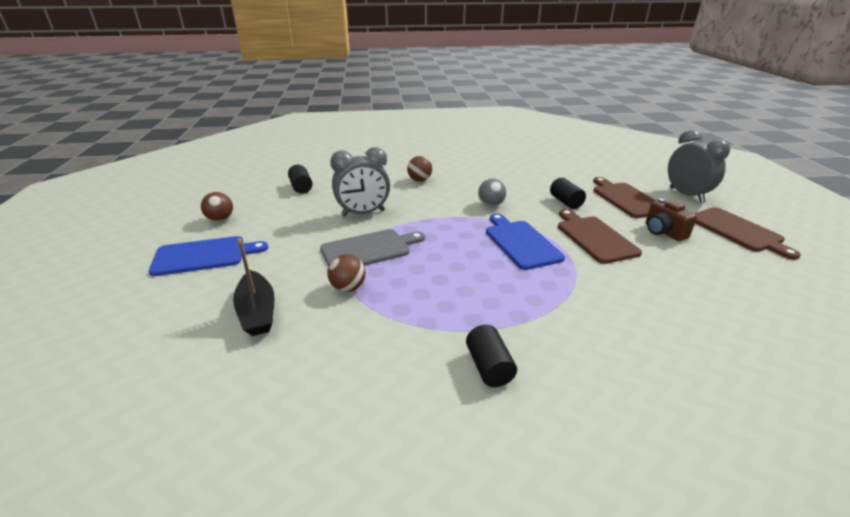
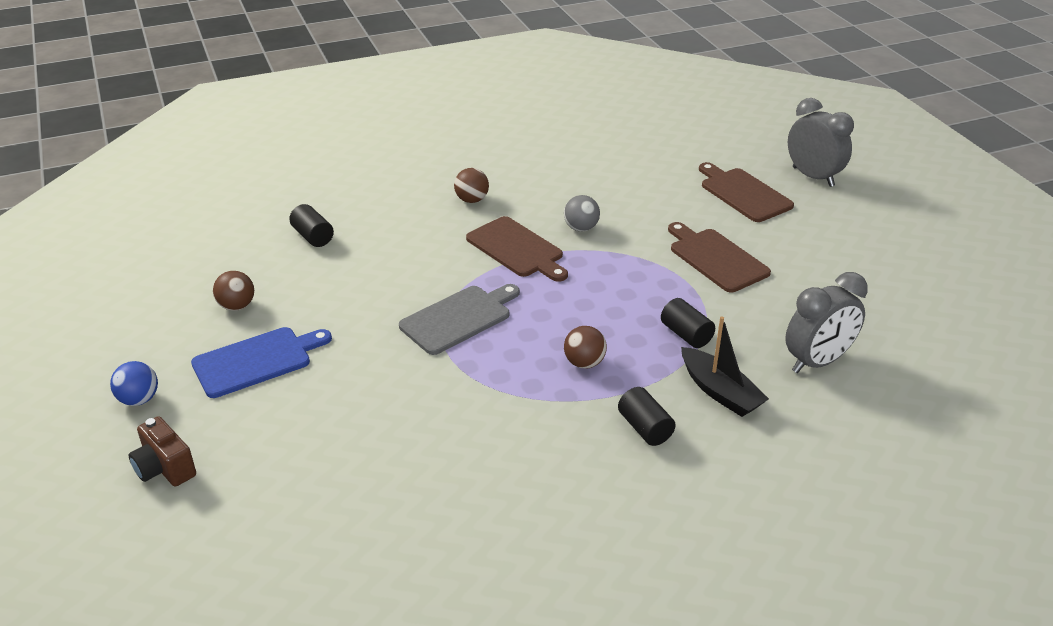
camera: 15 degrees left, 5 degrees up
(103, 268) = (139, 399): none -> blue ball
(257, 312) = (375, 417): black boat -> black boat (720, 392)
(348, 288) = (461, 371): brown ball -> brown ball (584, 363)
(363, 213) = (423, 266): grey clock -> grey clock (817, 362)
(520, 242) = (634, 279): blue cutting board -> none
(565, 202) = (672, 210): black cylinder -> black cylinder (686, 334)
(663, 232) = (791, 238): brown camera -> brown camera (165, 468)
(737, 231) = (871, 224): brown cutting board -> brown cutting board (517, 249)

